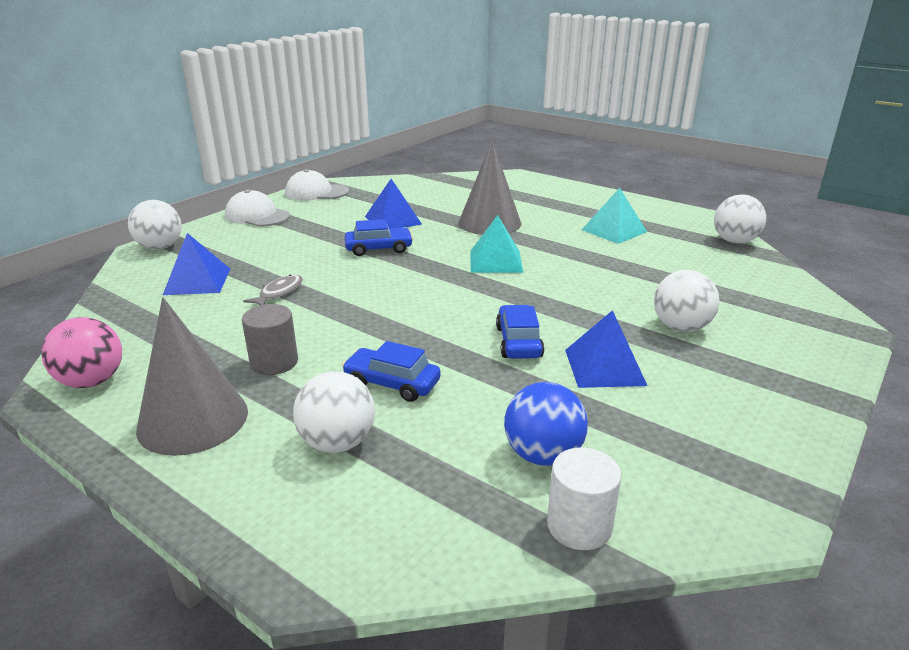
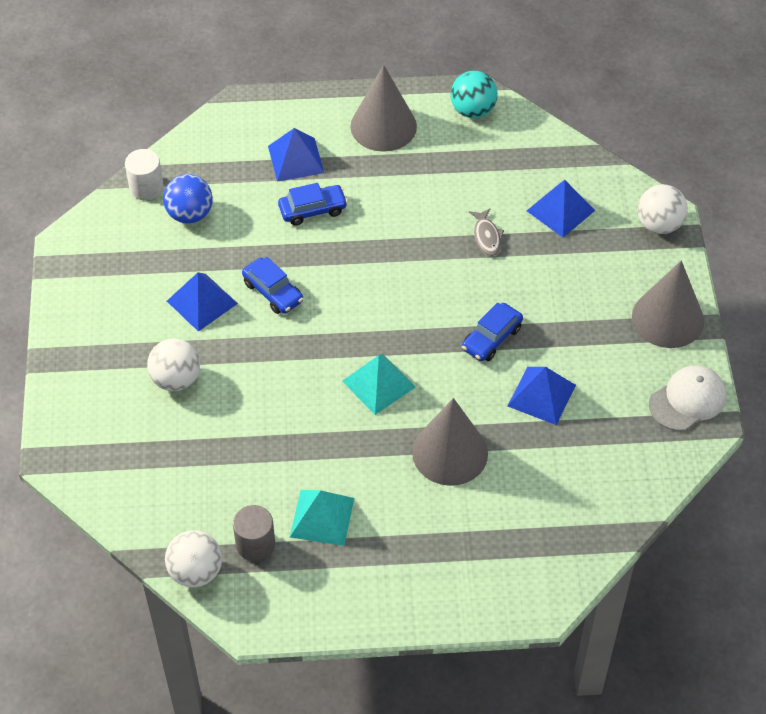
camera: 140 degrees right, 25 degrees up
(92, 381) = (473, 110): pink ball -> turquoise ball
(257, 216) = (668, 318): white cap -> grey cone
(274, 362) = (398, 182): grey cylinder -> grey cylinder (255, 544)
(338, 443) = (296, 159): white ball -> blue pyramid

